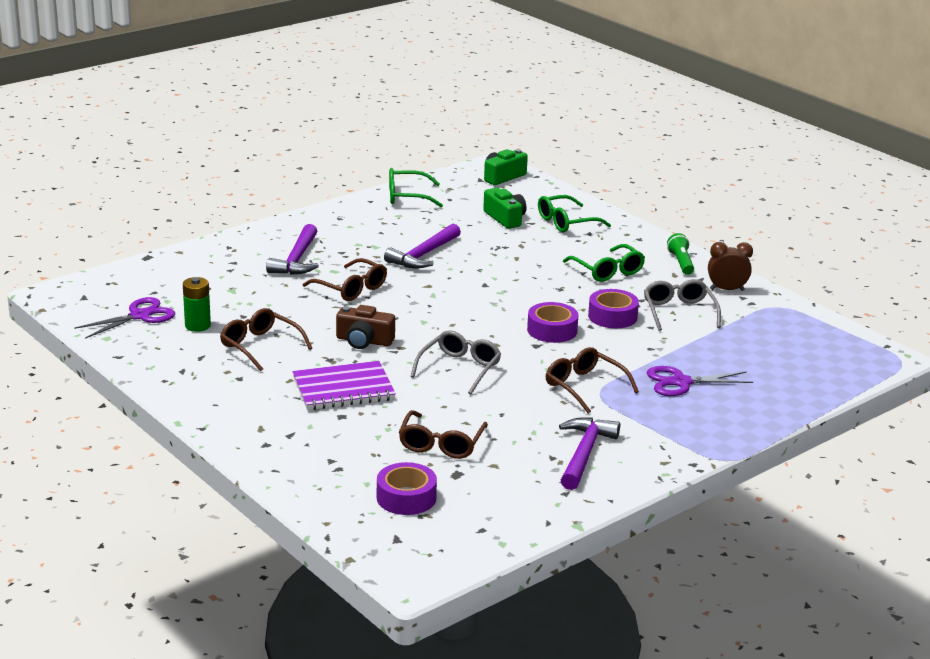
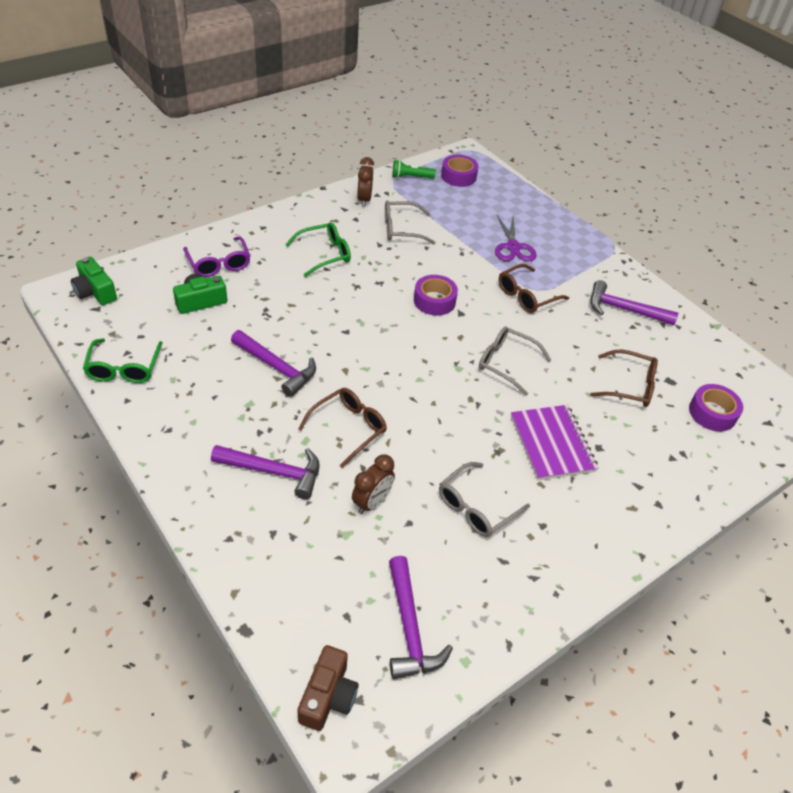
camera: 90 degrees left, 20 degrees up
(140, 316) = (409, 628): purple scissors -> purple hammer
(197, 326) = (433, 566): green battery -> none
(260, 346) = (476, 507): brown glasses -> grey glasses
(265, 300) = (372, 502): none -> brown clock
(364, 341) = (460, 424): brown camera -> brown camera (328, 696)
(566, 222) = (219, 264): green glasses -> purple glasses
(612, 316) = (409, 264): purple tape -> purple tape (458, 176)
(681, 262) = (313, 213): green flashlight -> green flashlight (411, 177)

